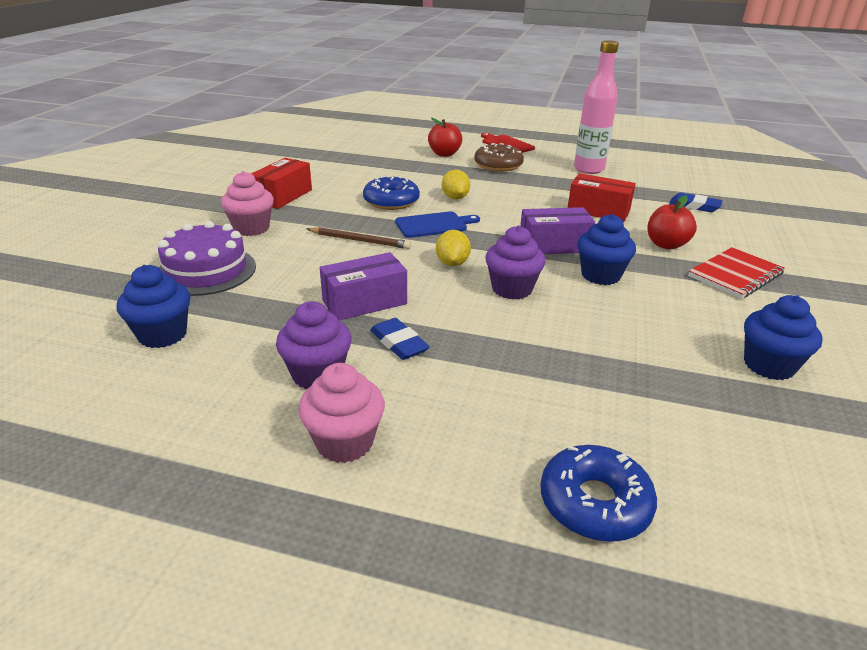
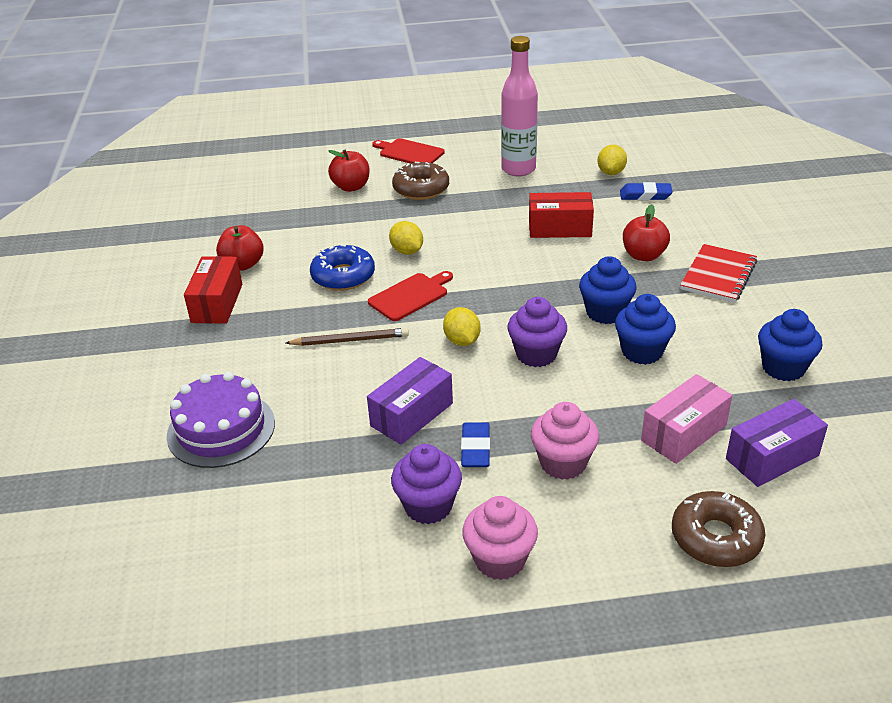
camera: 20 degrees left, 5 degrees up
(162, 335) = (247, 517): blue cupcake -> blue cupcake (642, 352)
(251, 228) = (221, 359): pink cupcake -> pink cupcake (563, 463)
(323, 179) = (243, 264): none -> red apple
(399, 343) = (475, 448): blue eraser -> blue eraser turned 60 degrees clockwise
(434, 225) = (410, 296): blue cutting board -> red cutting board
(553, 245) = (543, 288): purple box -> purple box (772, 457)
(594, 503) = (716, 538): blue donut -> brown donut
(619, 391) = (683, 433): none -> pink box
(671, 186) = (611, 172): none -> yellow lemon

